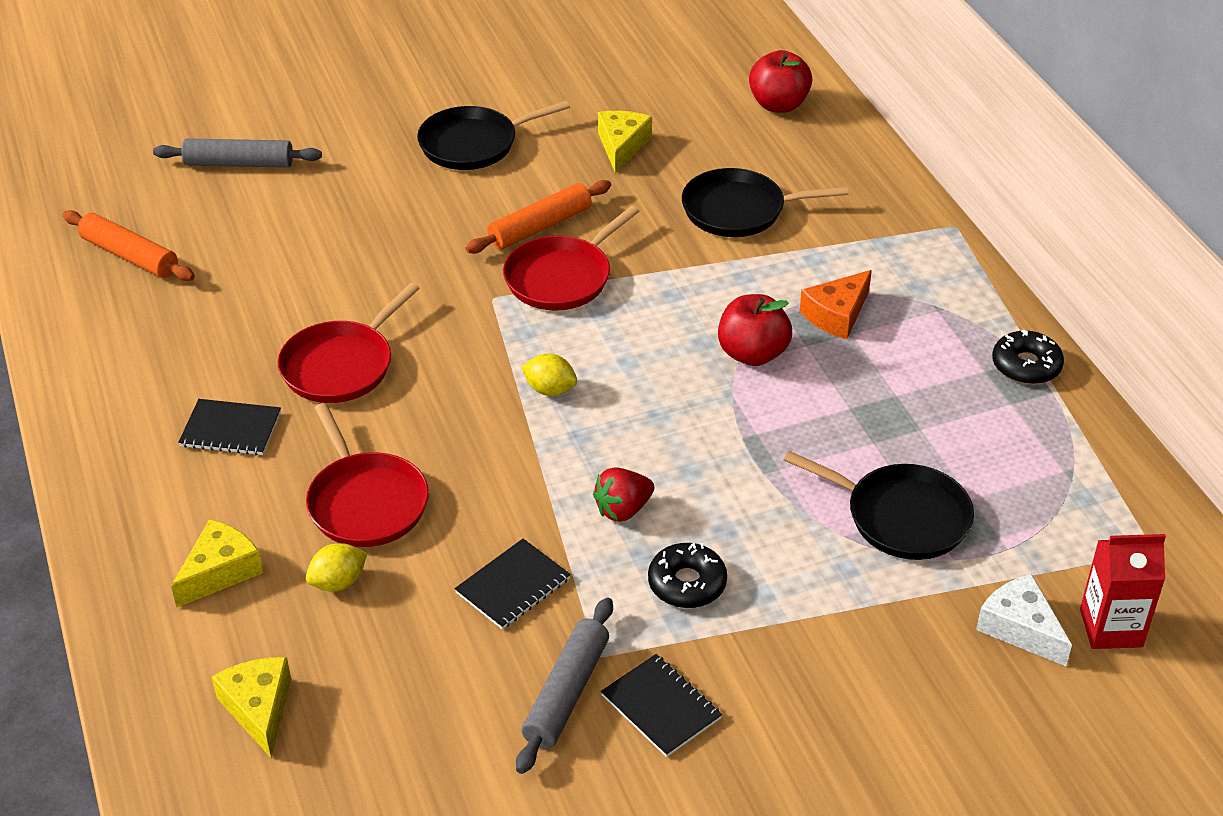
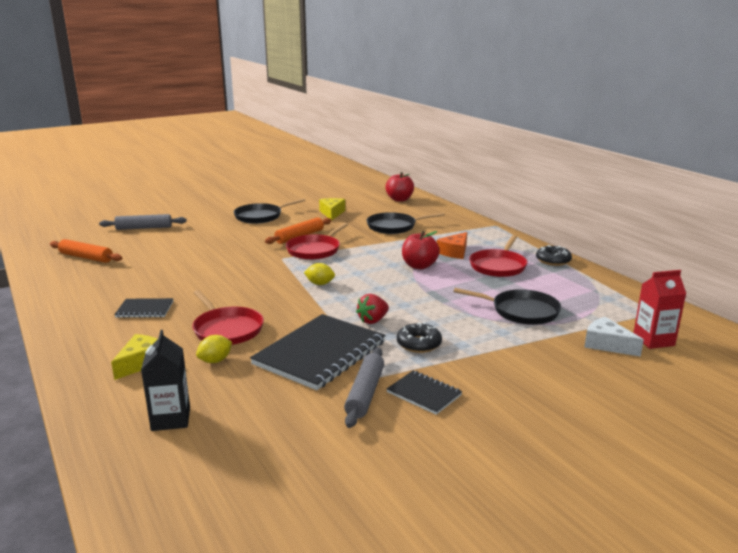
camera: 10 degrees left, 20 degrees down
(259, 708) = (171, 419): yellow cheese -> black carton
(341, 365) = (205, 284): red pan -> red pan (498, 266)
(513, 586) = (320, 353): black notebook -> black notebook, size x2.04

